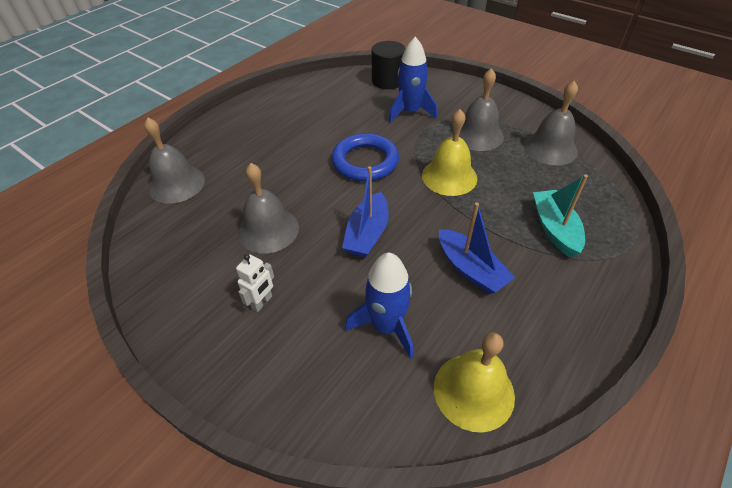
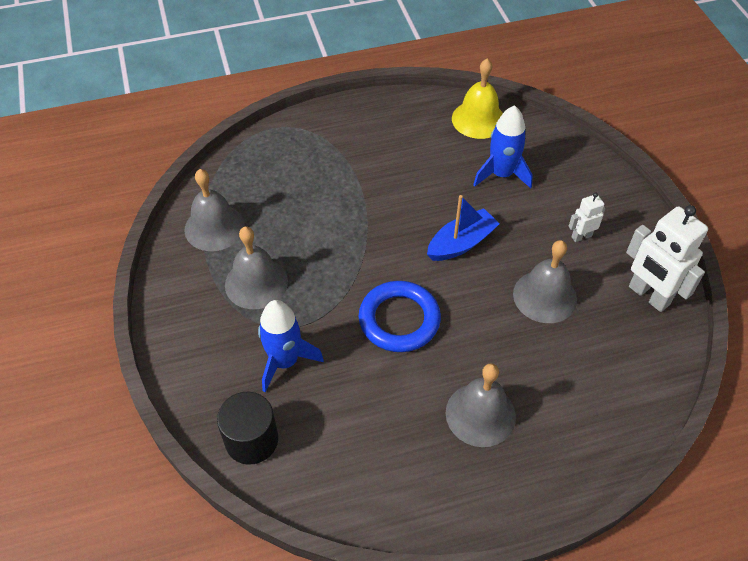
camera: 145 degrees left, 5 degrees up
(173, 278) = (648, 296): none -> white robot
(176, 184) = (617, 412): grey bell -> grey bell (480, 414)
(449, 176) = (339, 254): yellow bell -> none
(470, 269) = (409, 175): blue boat -> none
(554, 229) = (314, 165): turquoise boat -> none

